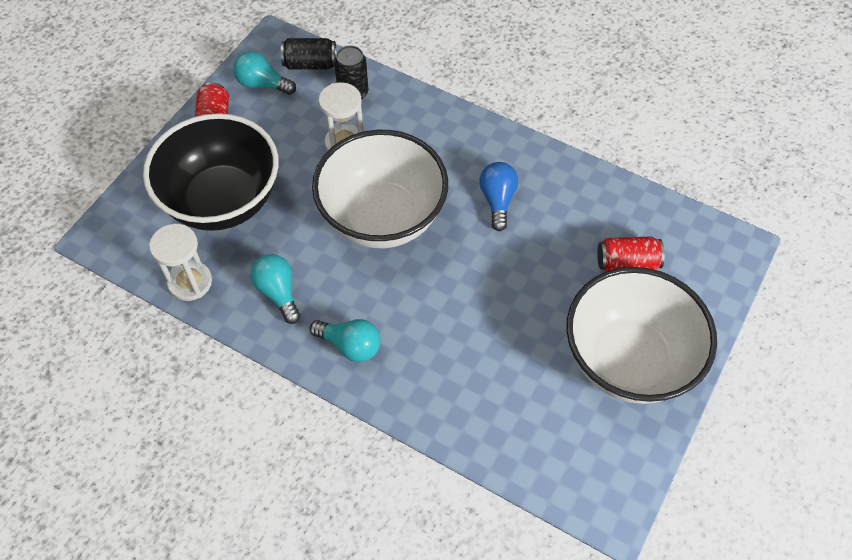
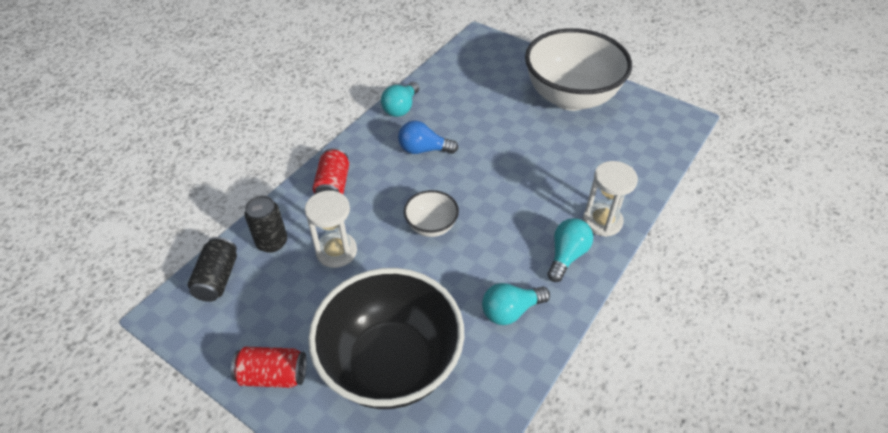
camera: 85 degrees left, 10 degrees down
(190, 282) = (495, 394): white hourglass -> white hourglass (602, 221)
(262, 84) = (231, 325): turquoise light bulb -> turquoise light bulb (401, 108)
(382, 217) = (431, 226): white bowl -> white bowl, size x0.44
(627, 263) = (490, 88): red can -> red can (333, 185)

